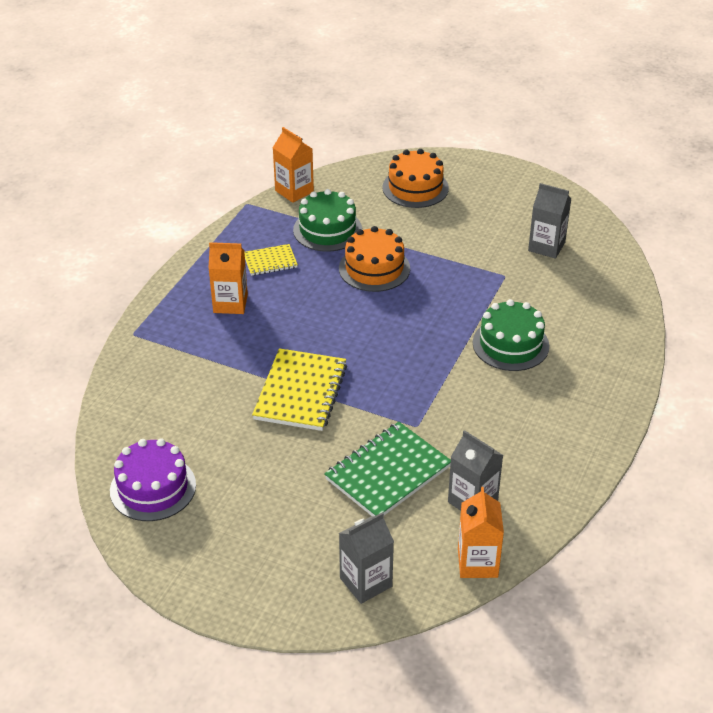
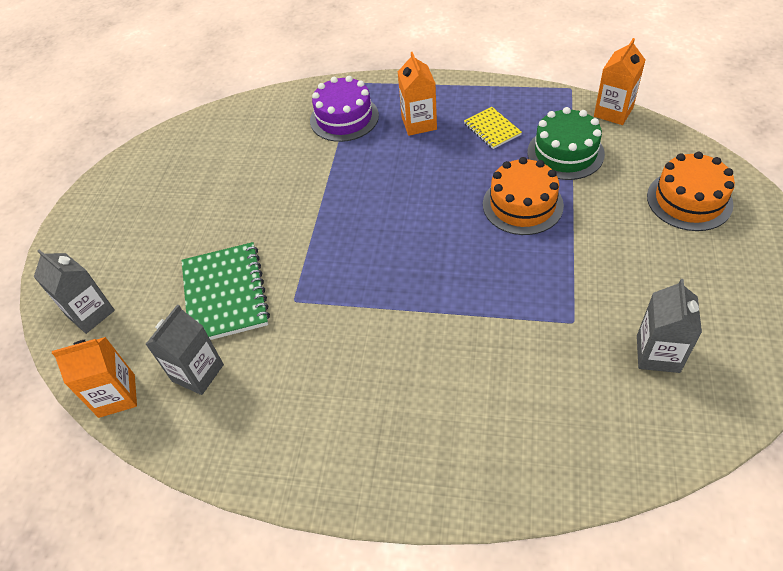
camera: 80 degrees right, 10 degrees up
(153, 488) = (184, 151): purple cake -> purple cake (344, 118)
(300, 392) = (317, 203): yellow notebook -> none
(388, 473) = (225, 294): green notebook -> green notebook turned 45 degrees clockwise
(510, 344) = (449, 355): green cake -> none

